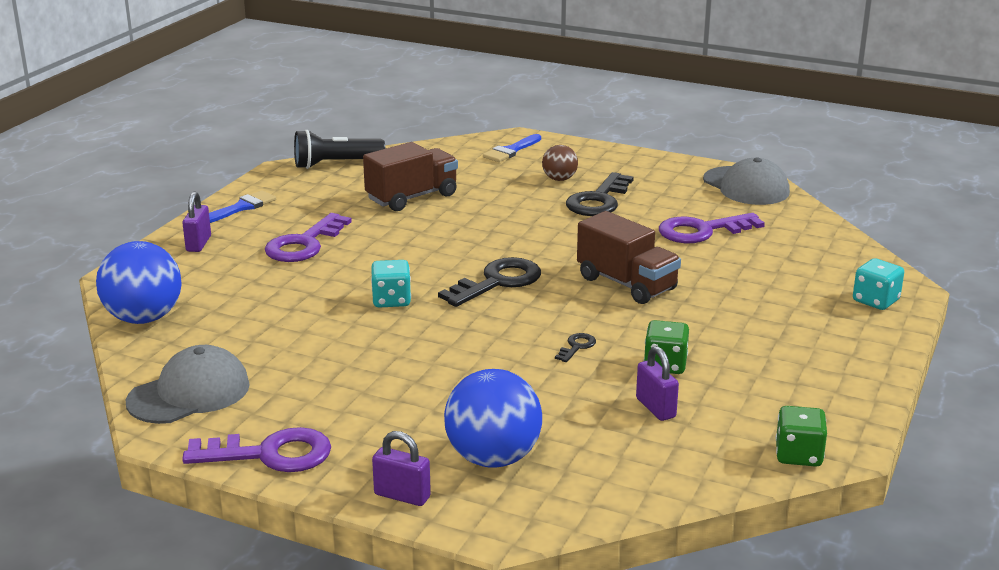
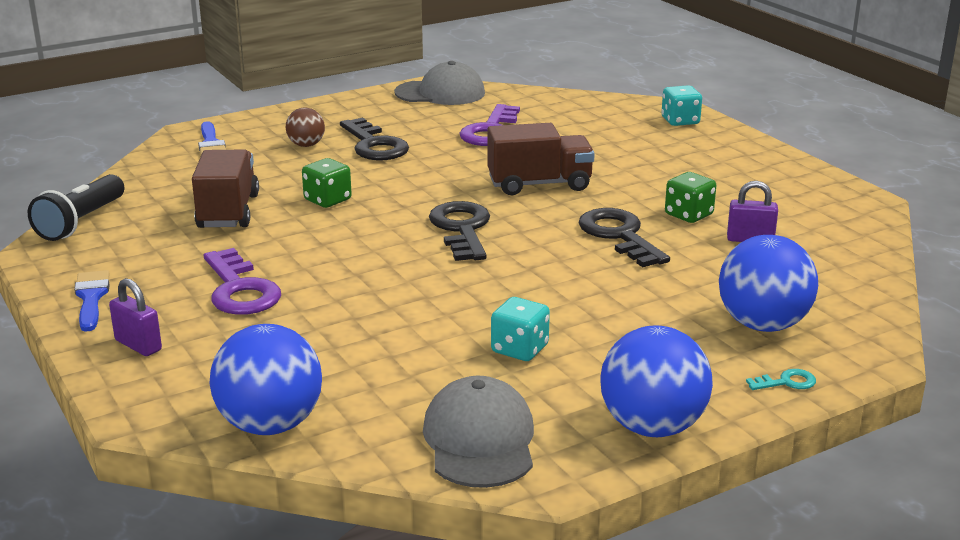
camera: 55 degrees left, 0 degrees up
(270, 454) = (652, 427): purple key -> blue ball
(391, 300) = (428, 283): turquoise dice -> turquoise dice (519, 349)
(402, 496) = (786, 382): purple padlock -> turquoise key
(577, 347) = (619, 235): black key -> black key, size x2.21
(798, 455) = (864, 217): green dice -> green dice (327, 200)

